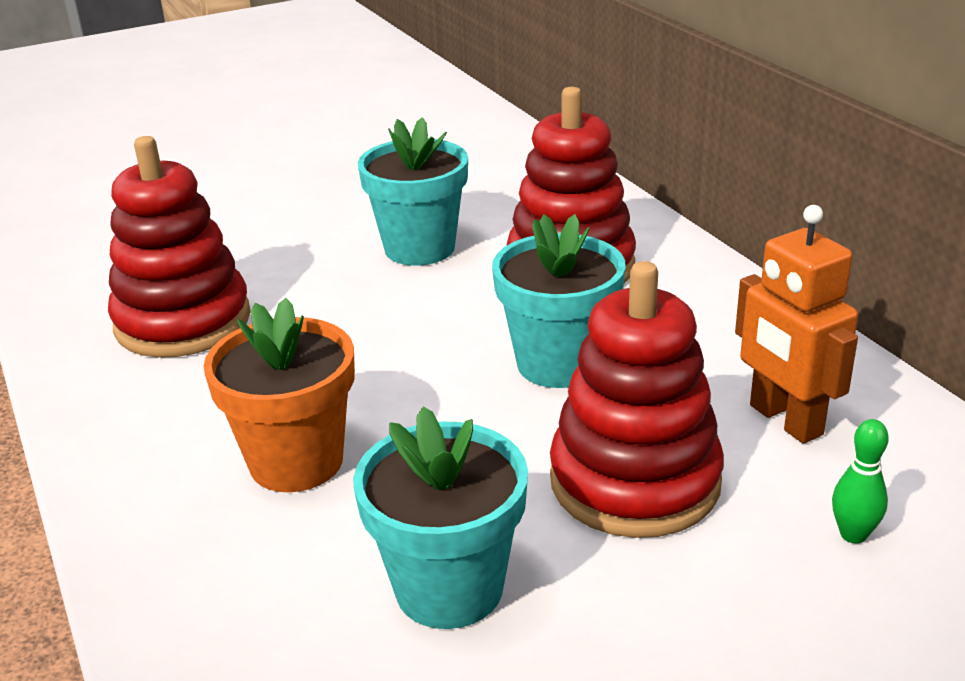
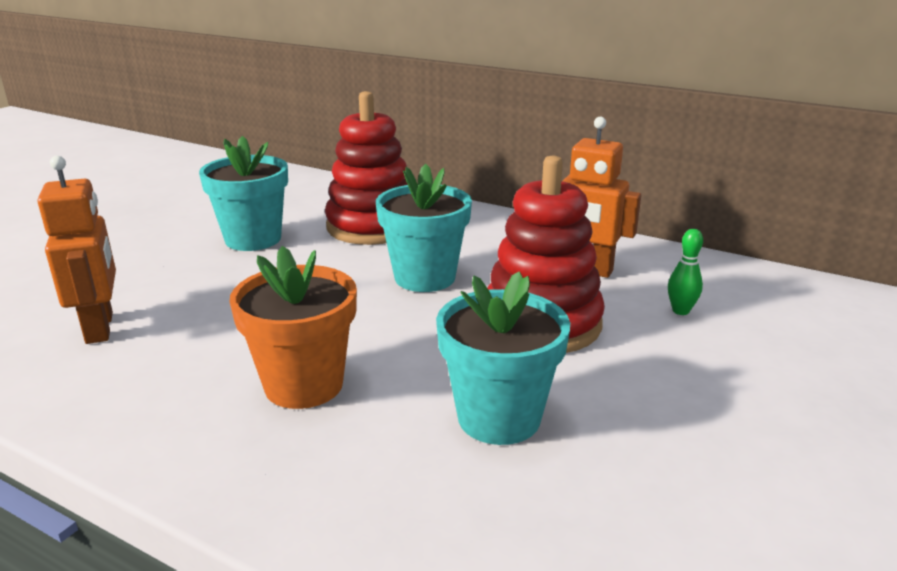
camera: 35 degrees left, 5 degrees down
(183, 321) = (100, 328): red stacking toy -> orange robot

